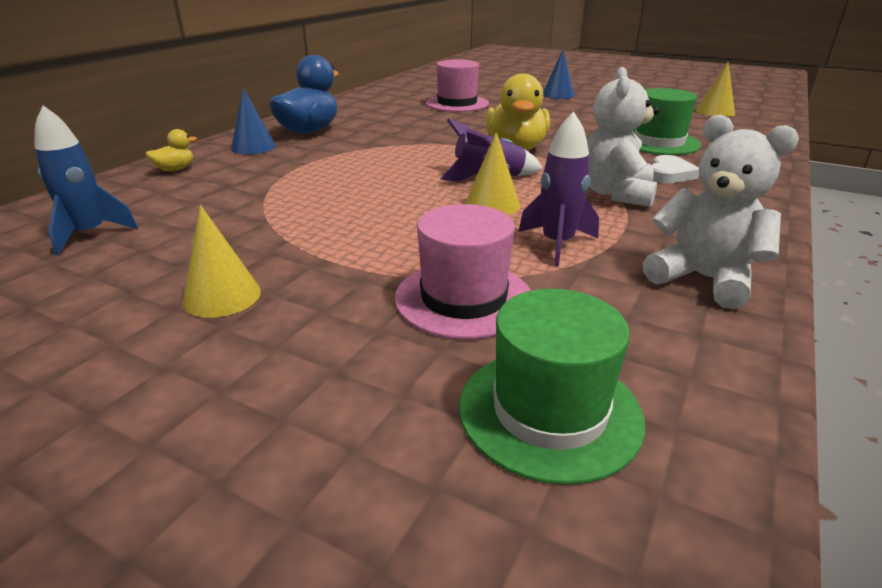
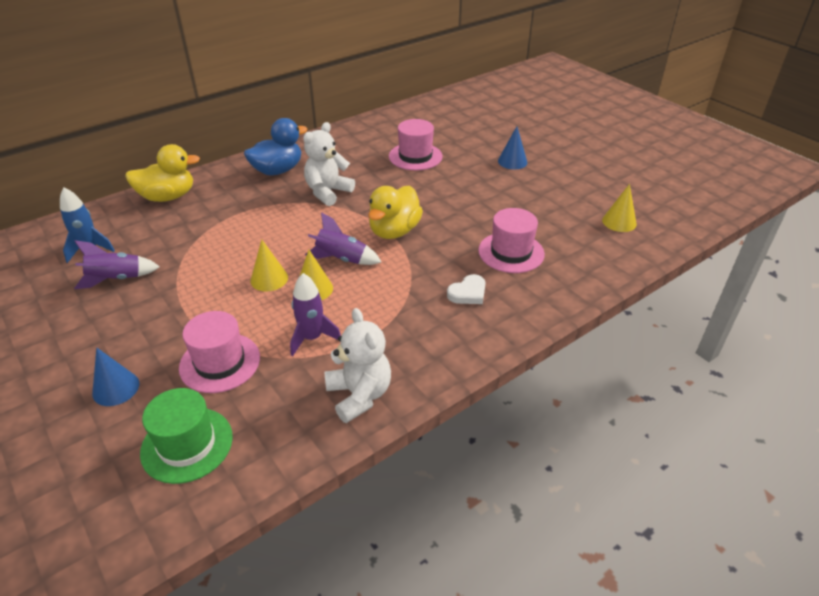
camera: 25 degrees right, 10 degrees up
(173, 253) = (116, 279): none -> purple rocket
(175, 169) = (168, 197): yellow duck -> yellow duck, size x2.14
(222, 296) = (115, 320): yellow cone -> yellow cone (269, 279)
(253, 147) = (228, 182): blue cone -> blue cone (116, 388)
(615, 193) = (403, 302): white teddy bear -> white teddy bear (328, 192)
(659, 142) = (511, 252): green hat -> pink hat

